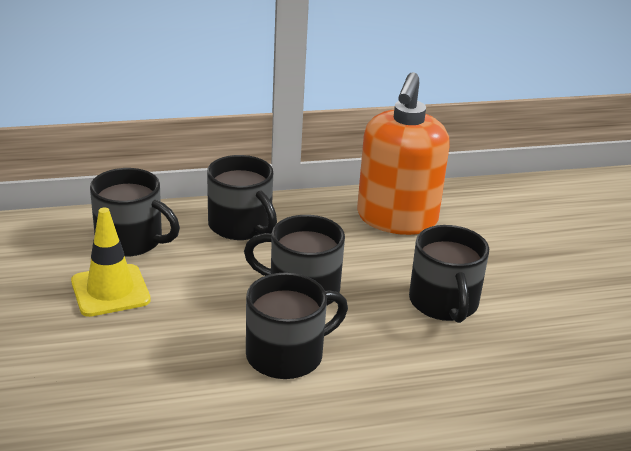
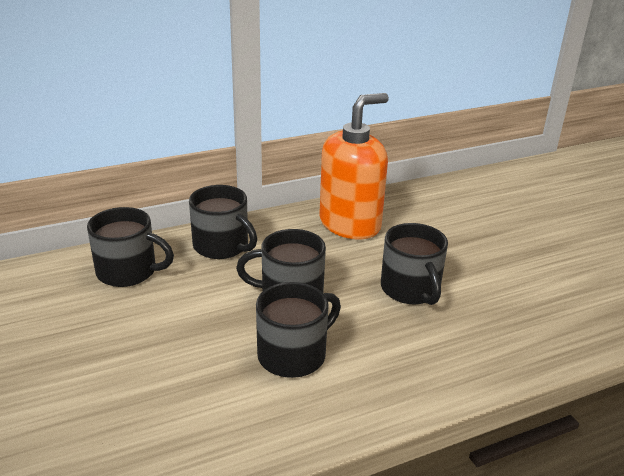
camera: 10 degrees left, 0 degrees up
(110, 291) = (120, 319): yellow traffic cone -> none
(396, 219) = (350, 224): orange soap dispenser -> orange soap dispenser turned 135 degrees counterclockwise

